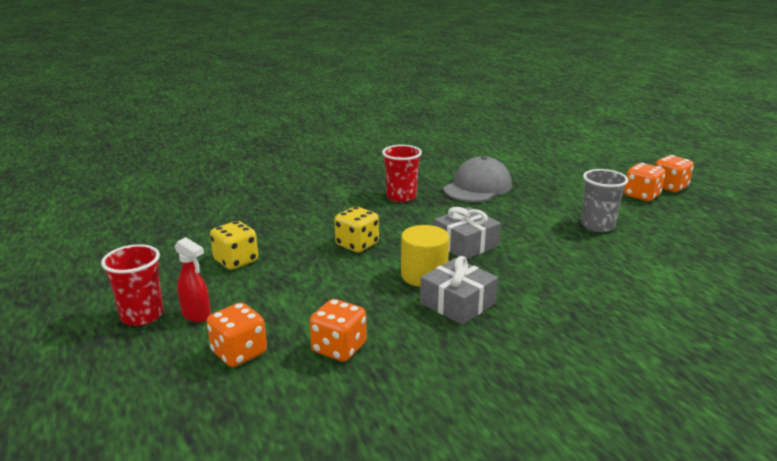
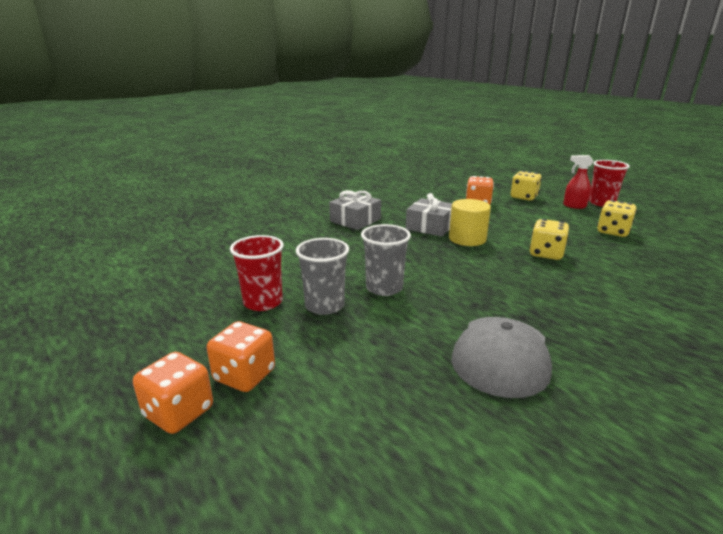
camera: 165 degrees right, 0 degrees up
(239, 353) = (523, 197): orange dice -> yellow dice
(401, 197) = (581, 317): red cup -> red cup (263, 302)
(465, 244) = (454, 266): grey gift -> grey gift (355, 220)
(544, 233) = (384, 288): none -> grey cup

